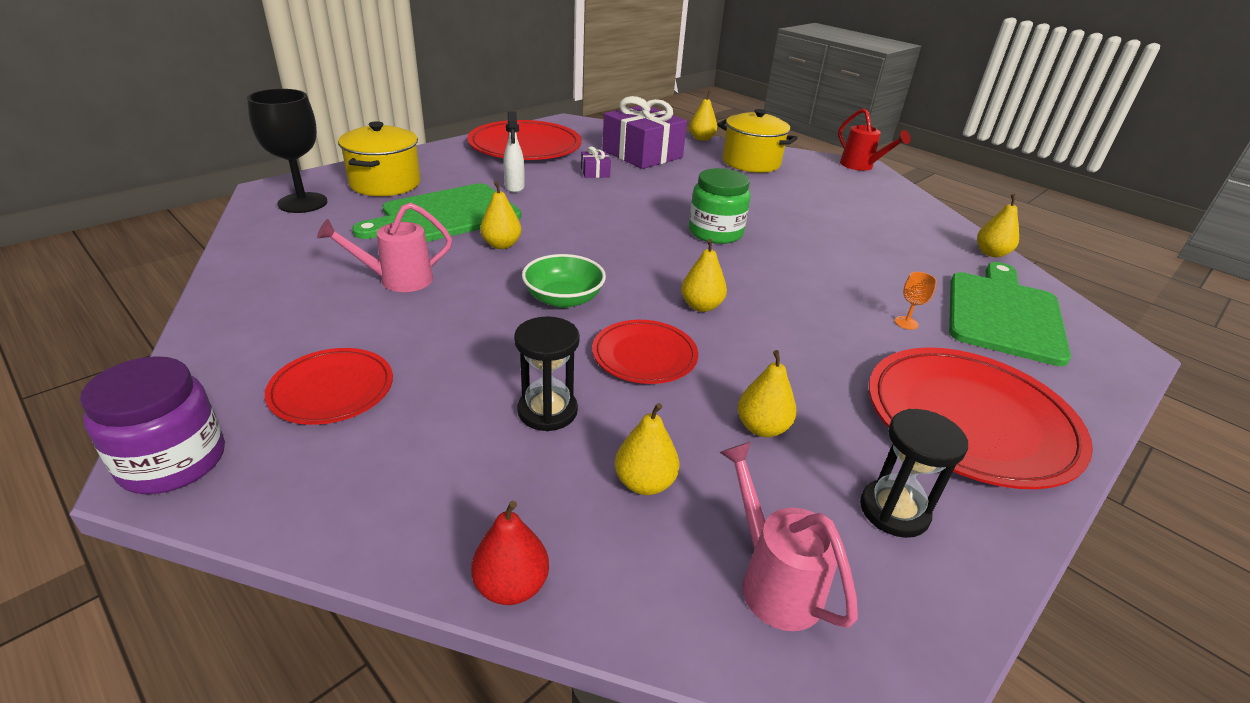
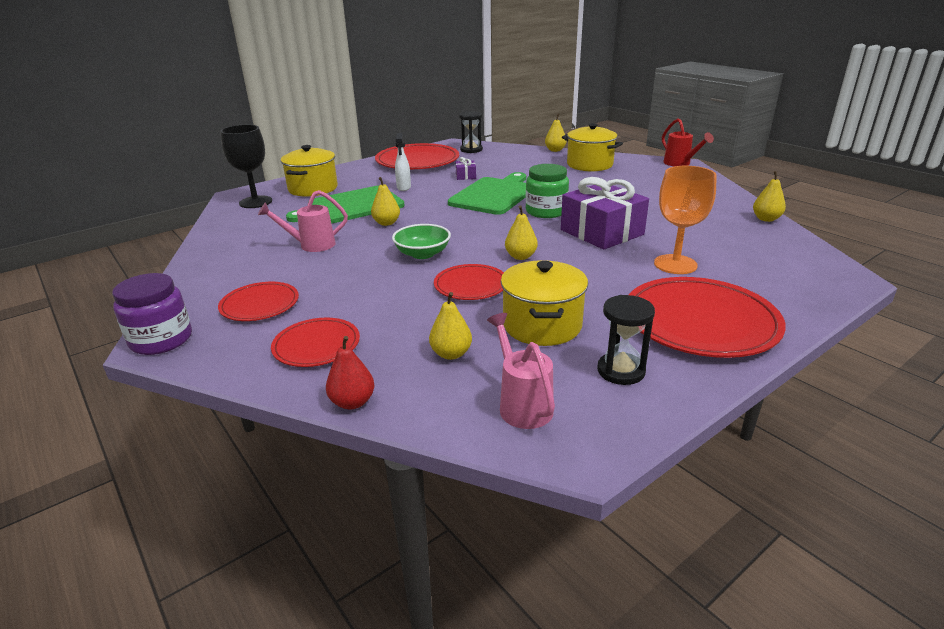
camera: 10 degrees right, 5 degrees down
(434, 470) = (316, 346): none -> red plate
(547, 411) = (396, 316): black hourglass -> black hourglass (471, 150)
(642, 154) = (505, 162): purple gift -> purple gift (602, 232)
(762, 428) = (542, 325): yellow pear -> yellow pot
(906, 323) = (675, 264): orange goblet -> orange goblet, size x2.41
(1003, 314) = (758, 258): green cutting board -> green cutting board (494, 195)

